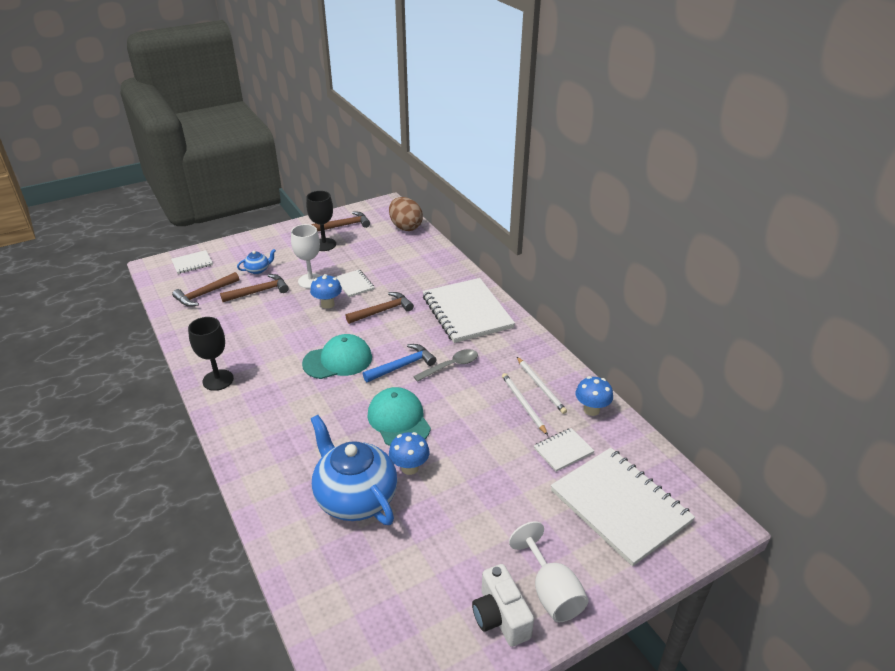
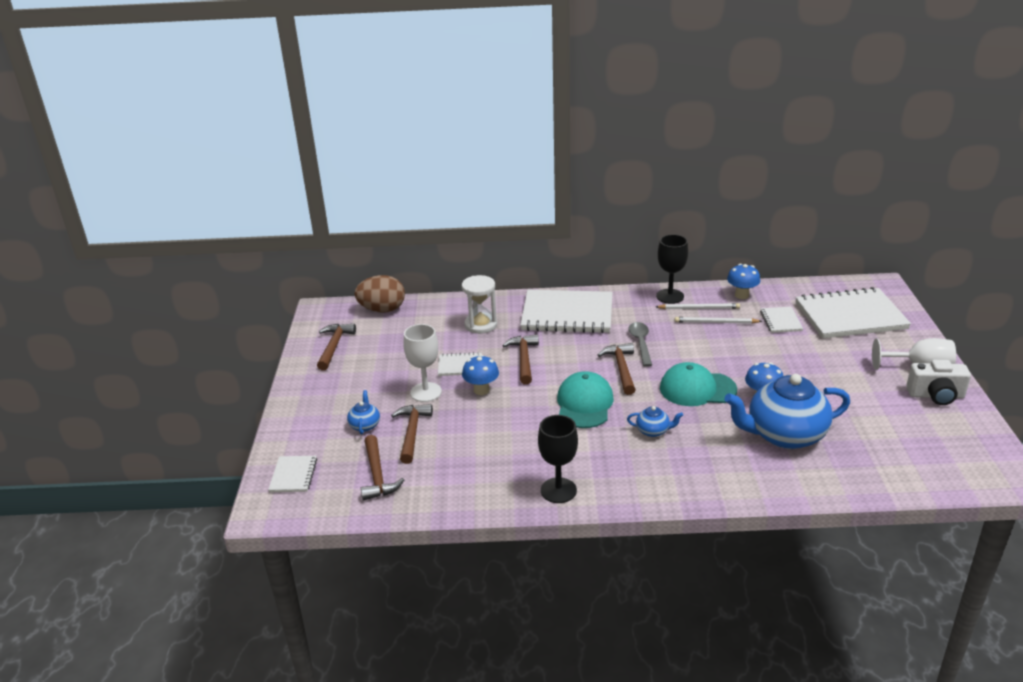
camera: 60 degrees left, 5 degrees down
(319, 409) = (653, 431): none -> blue teapot
(324, 244) = (360, 368): black goblet -> black goblet (670, 296)
(402, 366) = (621, 368): blue hammer -> brown hammer
(417, 275) = (481, 325): none -> white hourglass

